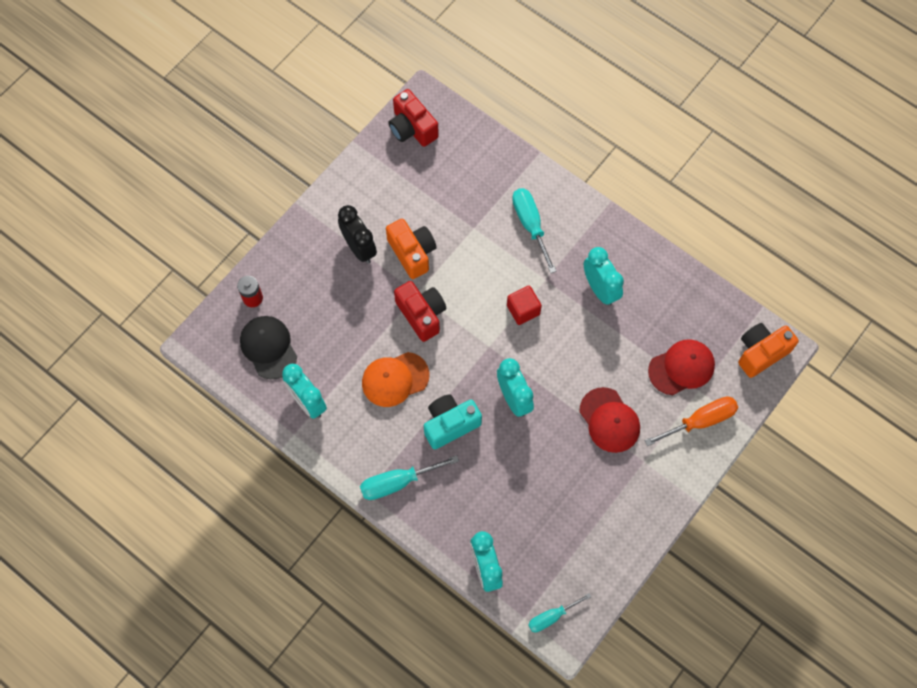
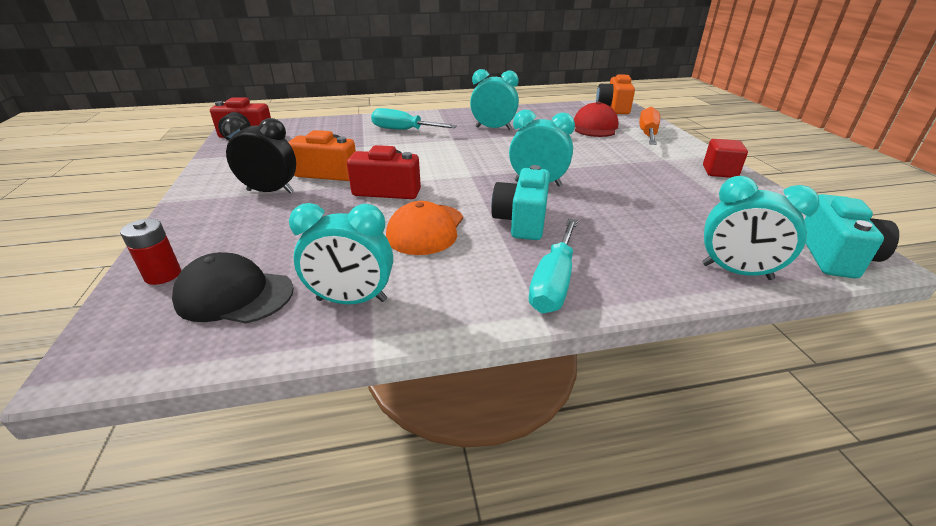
camera: 50 degrees left, 35 degrees down
(523, 310) = (463, 153): red cube -> red cube (719, 172)
(551, 617) = (835, 256): turquoise screwdriver -> turquoise camera
(609, 420) = (610, 158): red cap -> none

